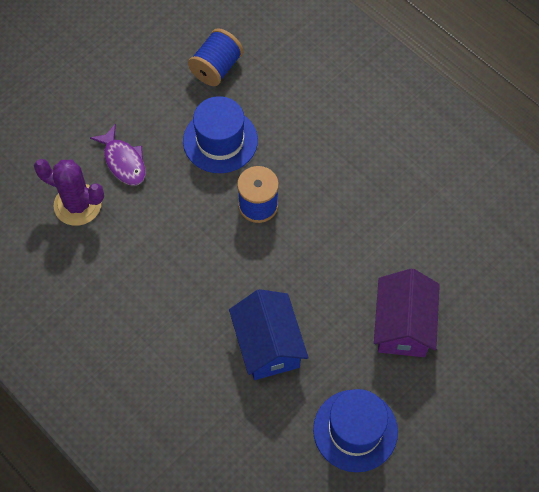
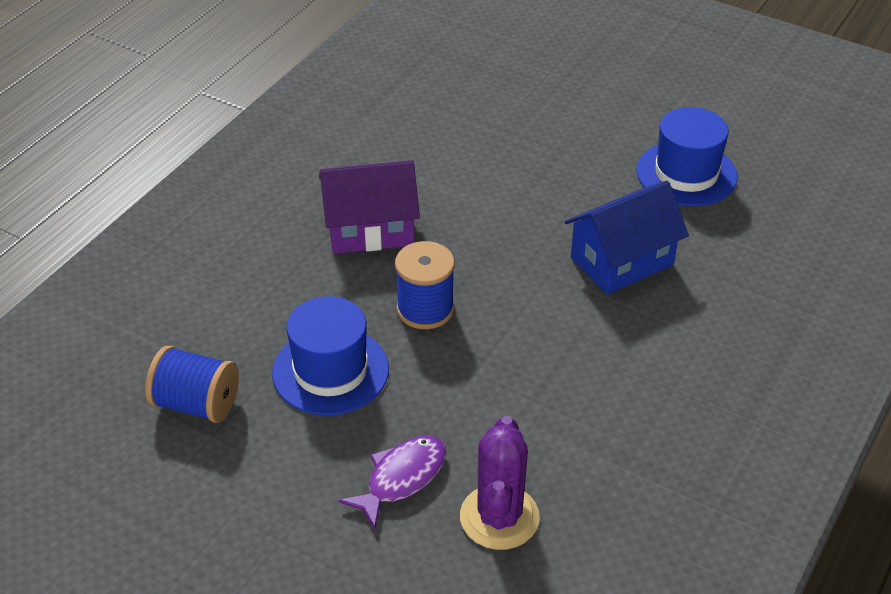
camera: 105 degrees left, 20 degrees down
(403, 325) = (540, 157): purple house -> purple house (370, 229)

